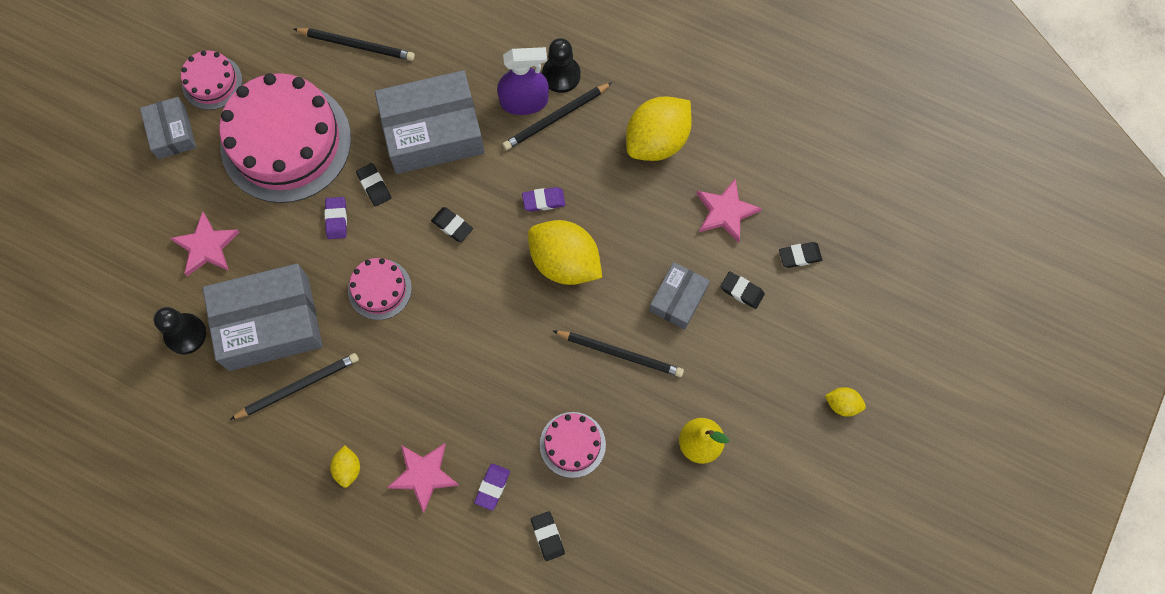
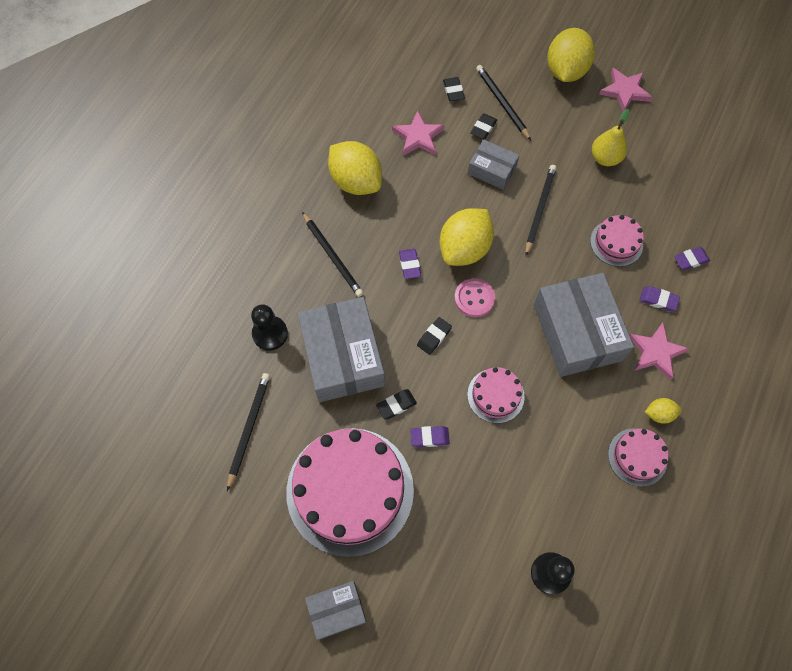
camera: 90 degrees left, 5 degrees down
(206, 246) = (460, 561): pink star -> pink star (624, 91)
(212, 82) = (281, 572): pink cake -> pink cake (637, 457)
(269, 323) = (534, 492): grey box -> grey box (577, 332)
(298, 386) = (591, 461): black pencil -> black pencil (502, 103)
(499, 271) = (474, 298): none -> pink button
(524, 101) = (315, 281): purple spray bottle -> none
(547, 536) = (690, 260): black eraser -> purple eraser
(561, 75) = (291, 252): black pawn -> black pawn (270, 334)
(842, 404) = (565, 71): yellow lemon -> yellow lemon, size x2.18

